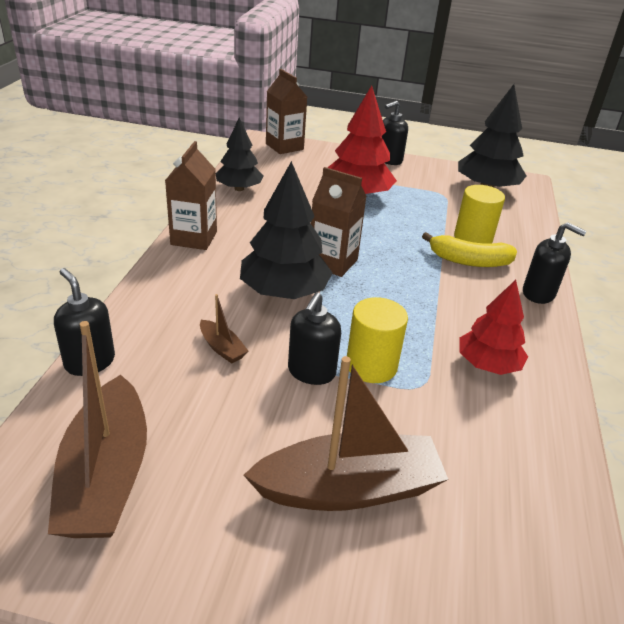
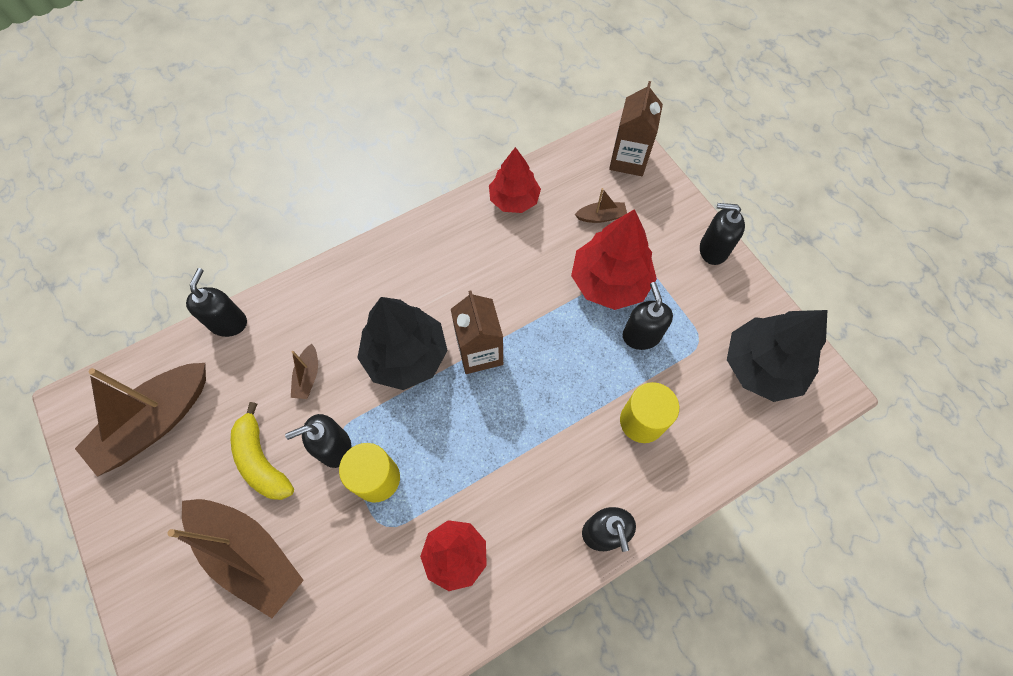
camera: 50 degrees right, 30 degrees up
(194, 238) = (410, 242): brown carton -> none
(239, 188) = (514, 199): black tree -> red tree
(307, 173) = (601, 216): none -> brown boat
(412, 206) = (641, 335): none -> black soap dispenser
(469, 261) = (596, 444): yellow banana -> yellow banana (262, 460)

